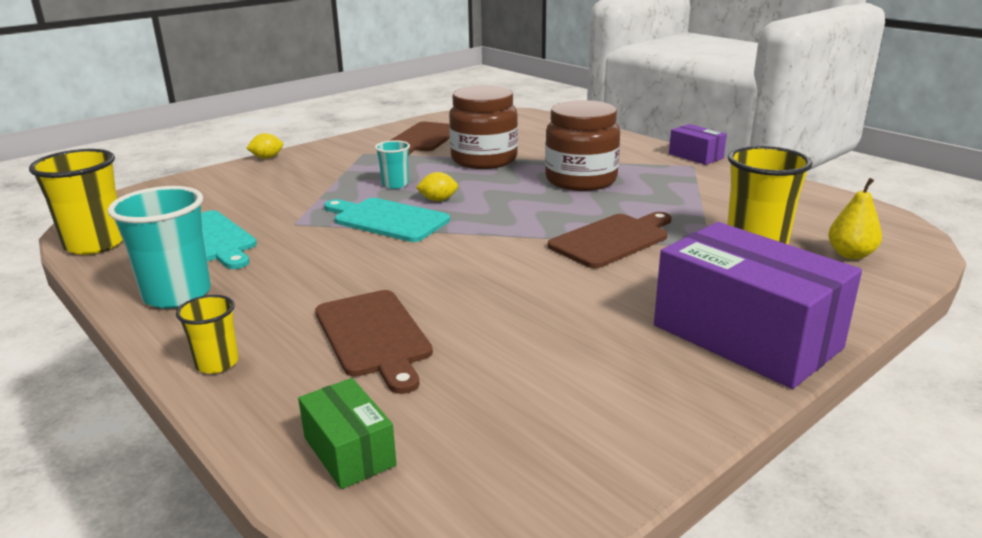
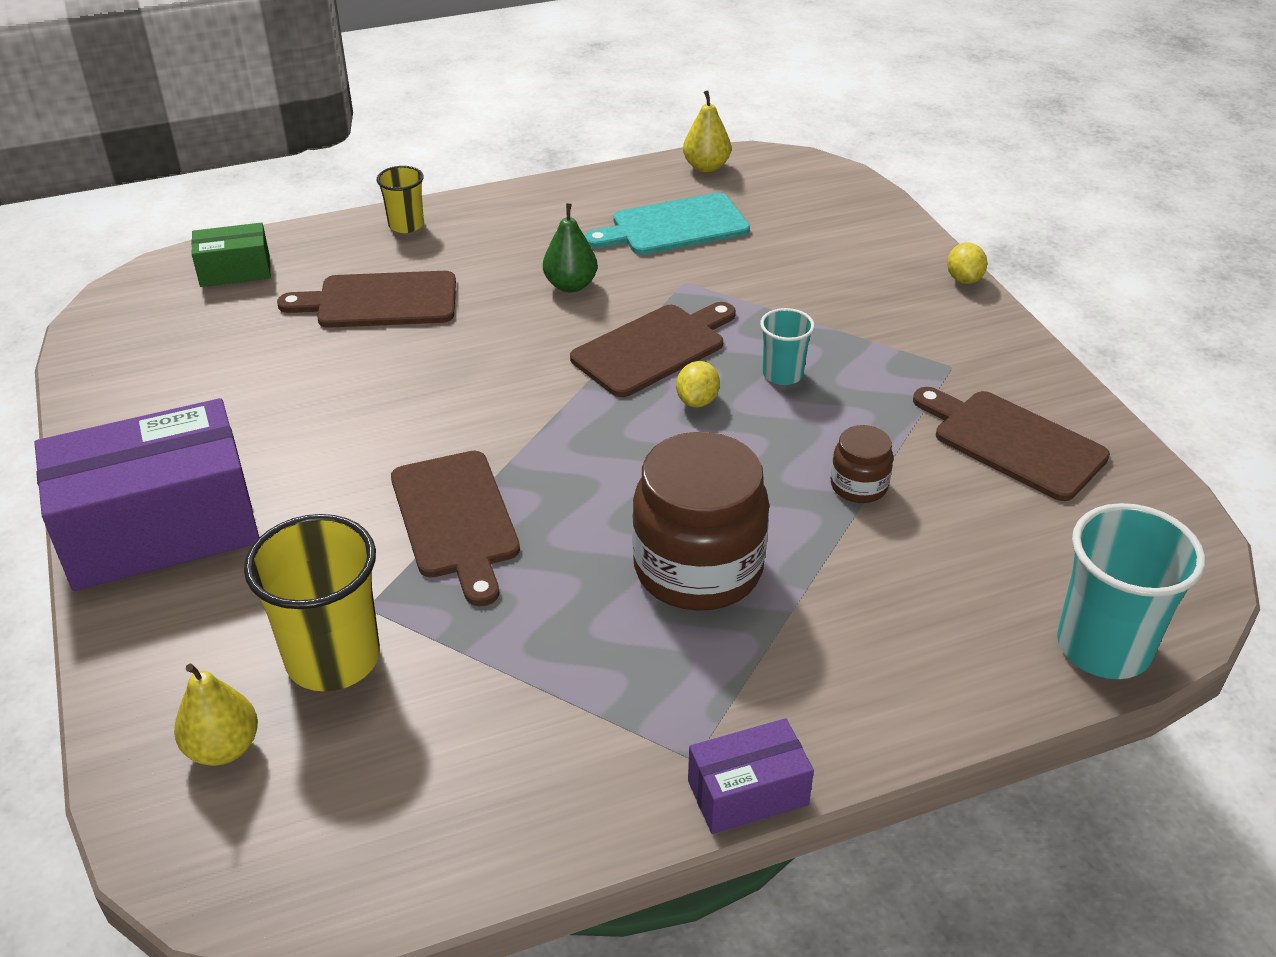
camera: 110 degrees right, 15 degrees up
(95, 244) = (706, 167): yellow cup -> yellow pear
(177, 294) = (549, 209): turquoise cup -> turquoise cup (1103, 647)
(313, 260) = (570, 285): none -> green pear
(387, 219) = (653, 348): turquoise cutting board -> brown cutting board
(484, 160) = (859, 486): brown jar -> brown jar, size x0.48

